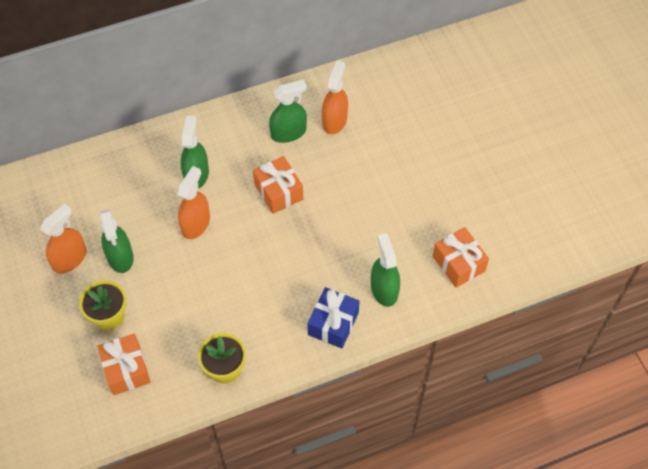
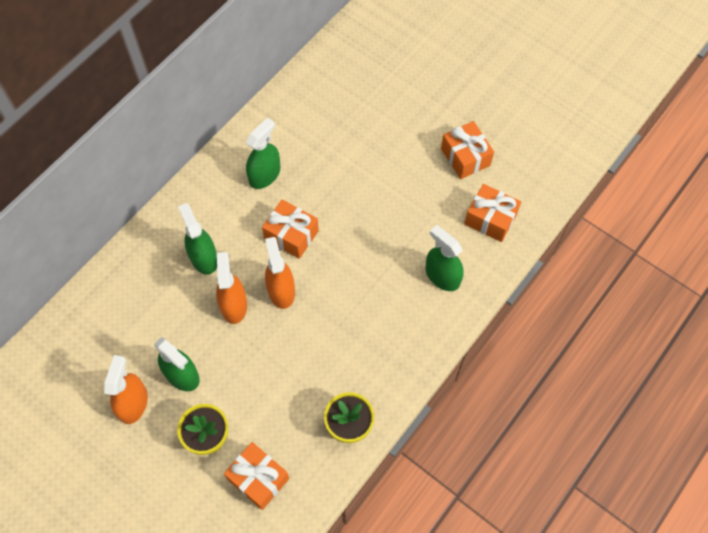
camera: 30 degrees left, 5 degrees up
(333, 323) = (418, 331): blue gift -> none
(334, 120) = (299, 143): orange spray bottle -> orange spray bottle (281, 290)
(471, 200) = (465, 157): none -> orange gift

